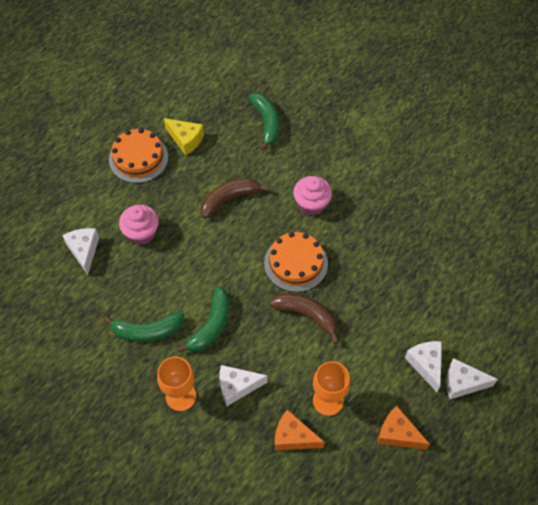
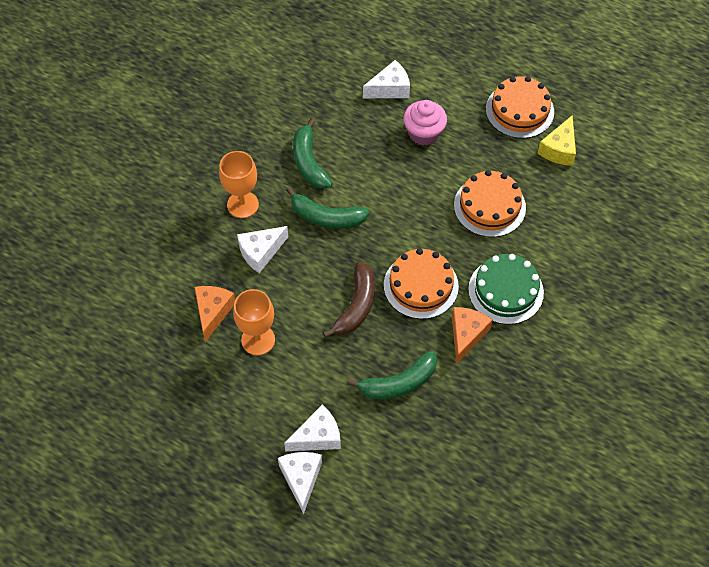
camera: 80 degrees right, 0 degrees up
(229, 199) = (489, 206): brown banana -> orange cake
(237, 387) = (260, 252): white cheese -> white cheese turned 105 degrees counterclockwise
(266, 123) = (610, 226): green banana -> green banana (398, 383)
(311, 204) = (505, 291): pink cupcake -> green cake
(397, 434) = (229, 414): orange cheese -> orange cheese (466, 335)

